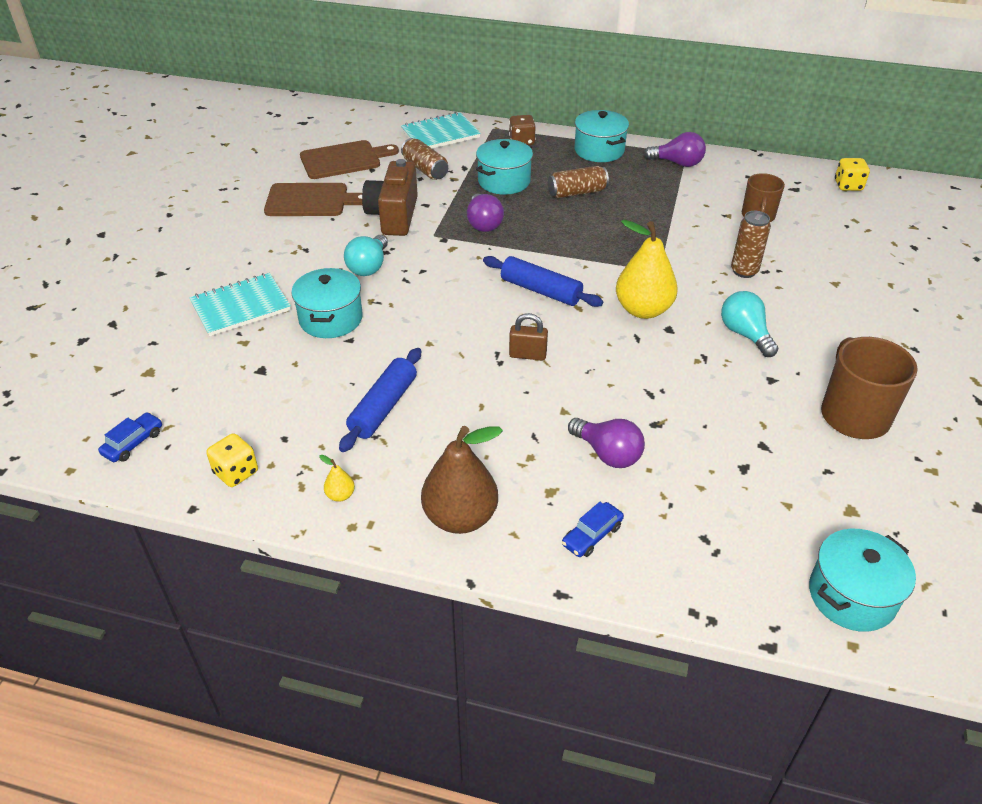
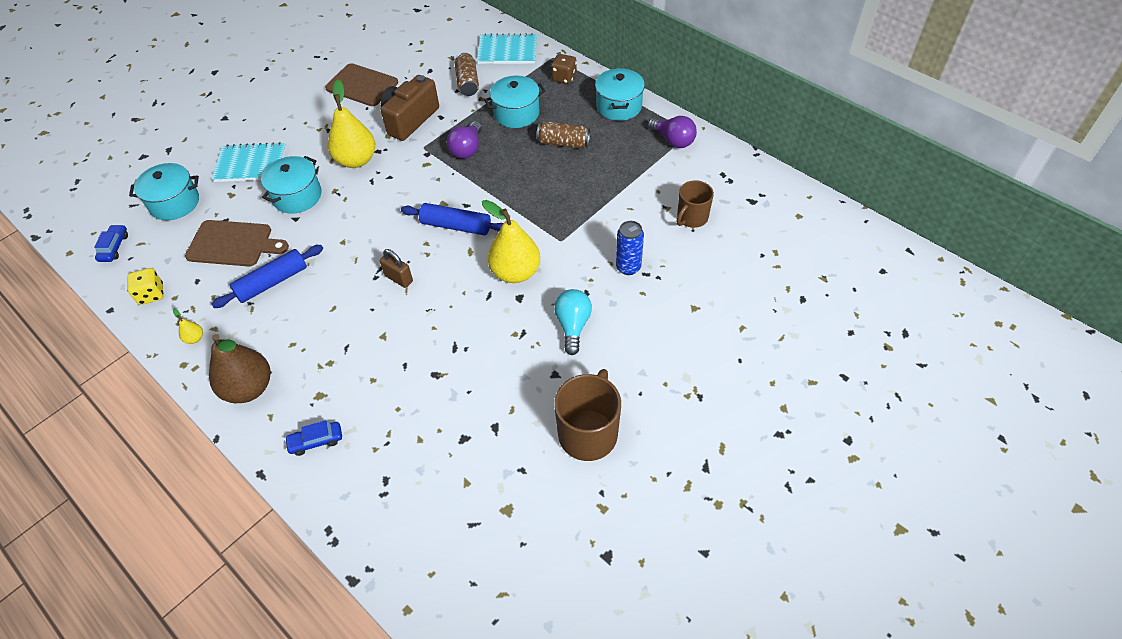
camera: 30 degrees right, 10 degrees up
(133, 443) = (114, 247): blue car -> blue car turned 60 degrees counterclockwise
(344, 160) = (417, 55): brown cutting board -> brown cutting board (233, 244)
(369, 267) = (356, 160): turquoise light bulb -> yellow pear
(541, 291) = (456, 226): blue rolling pin -> blue rolling pin turned 45 degrees counterclockwise
(607, 454) = (381, 383): purple light bulb -> none
(744, 271) = (628, 267): brown can -> blue can
(848, 186) = (805, 214): yellow dice -> none
(851, 595) = (442, 574): turquoise pot -> turquoise pot (174, 203)

